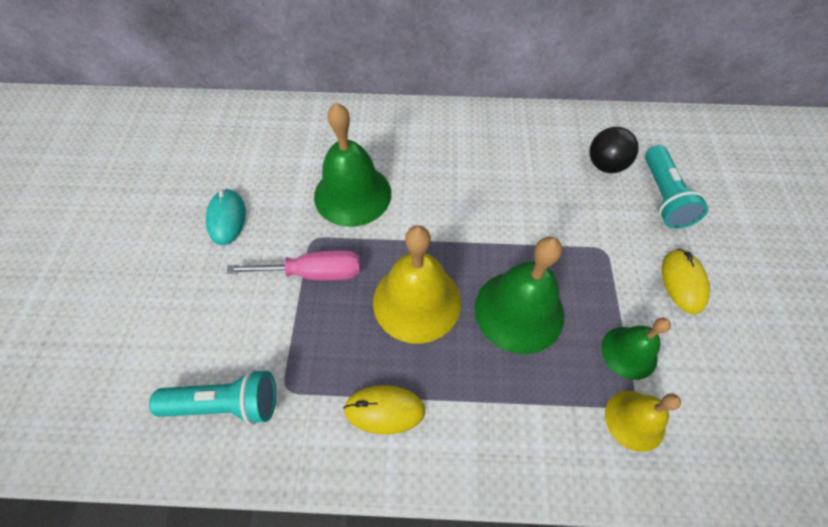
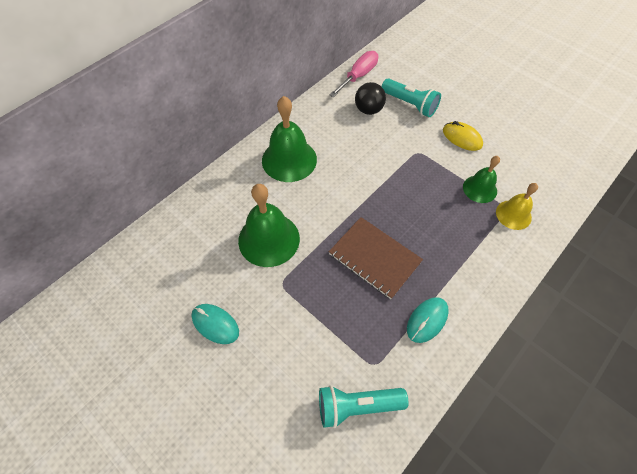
camera: 50 degrees left, 0 degrees up
(226, 404) = (357, 406): turquoise flashlight -> turquoise flashlight turned 135 degrees counterclockwise
(314, 273) = (308, 299): pink screwdriver -> pink screwdriver (358, 76)
(384, 410) = (427, 320): yellow mouse -> turquoise mouse
(417, 301) = (374, 258): yellow bell -> brown notebook
(519, 311) = (420, 215): green bell -> green bell (289, 159)

